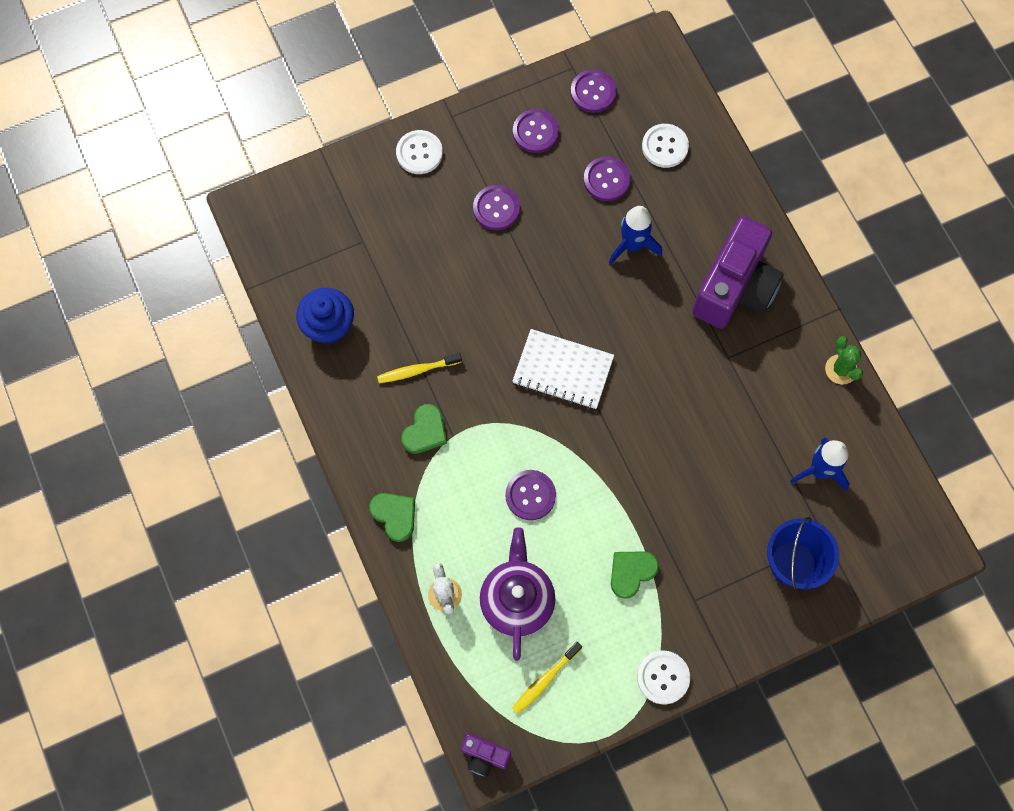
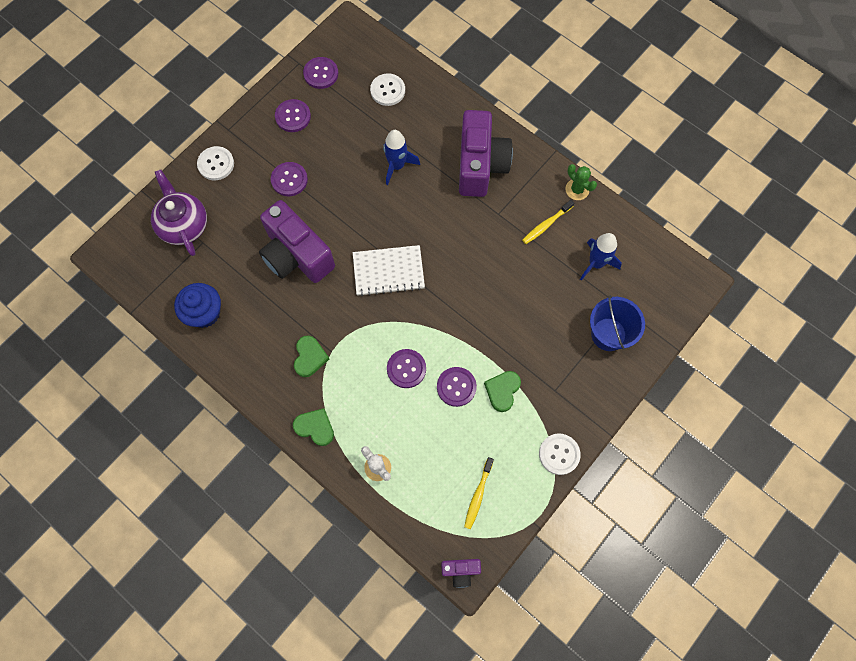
camera: 25 degrees left, 0 degrees up
(417, 370) = (284, 316): yellow toothbrush -> yellow toothbrush (546, 225)
(464, 304) = (296, 255): none -> purple camera
(517, 600) = (431, 447): purple teapot -> purple teapot (184, 225)
(606, 180) = (358, 129): purple button -> purple button (456, 387)

